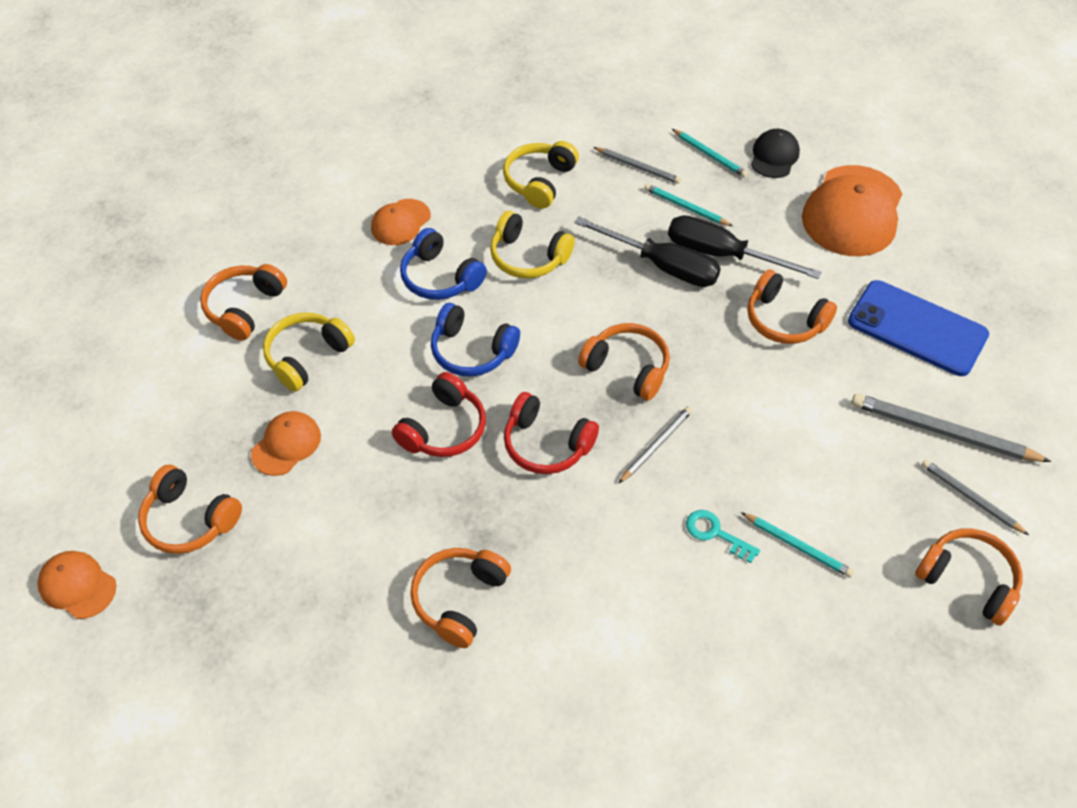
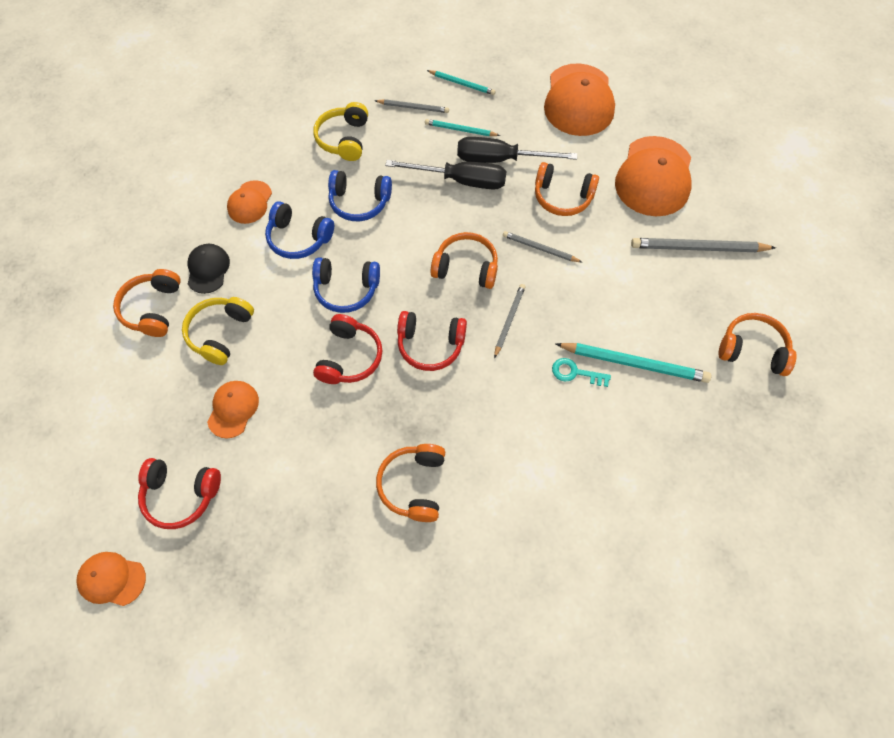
camera: 20 degrees left, 10 degrees up
(189, 520) = (181, 495): orange headphones -> red headphones
(528, 257) = (359, 202): yellow headphones -> blue headphones
(774, 156) = (508, 72): black cap -> black cap (208, 269)
(797, 546) = (634, 363): turquoise pencil -> turquoise pencil, size x1.69
(917, 328) = (654, 176): blue phone -> orange cap
(970, 498) = (733, 290): grey pencil -> grey pencil (540, 249)

